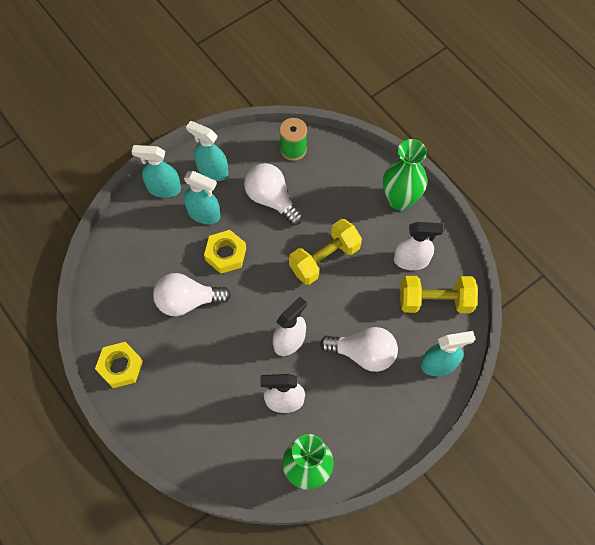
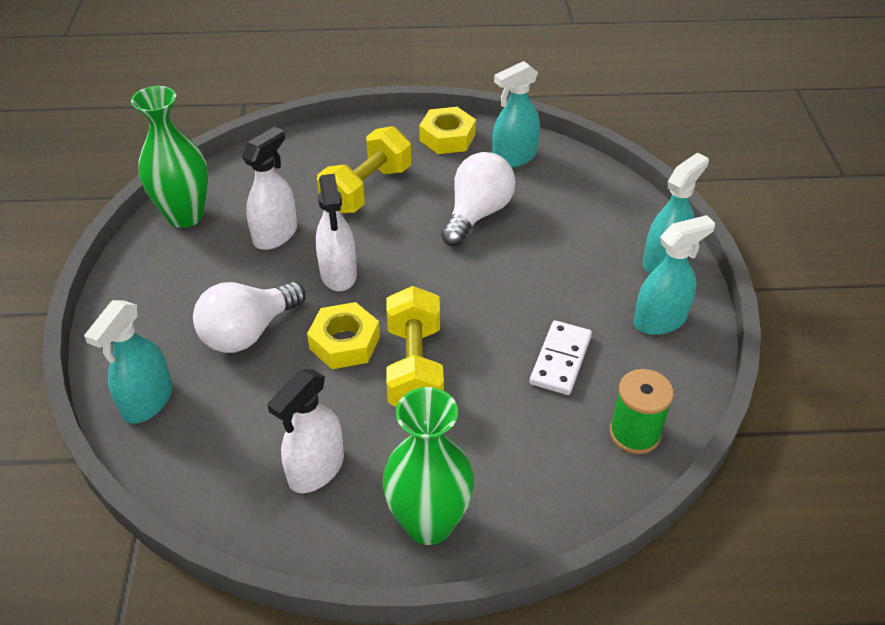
camera: 125 degrees right, 20 degrees down
(204, 214) = (591, 280): turquoise spray bottle -> turquoise spray bottle (514, 157)
(225, 254) = (511, 273): yellow nut -> yellow nut (344, 342)
(271, 199) = (560, 360): white light bulb -> white domino
(435, 301) = (229, 457): yellow dumbbell -> yellow dumbbell (367, 189)

